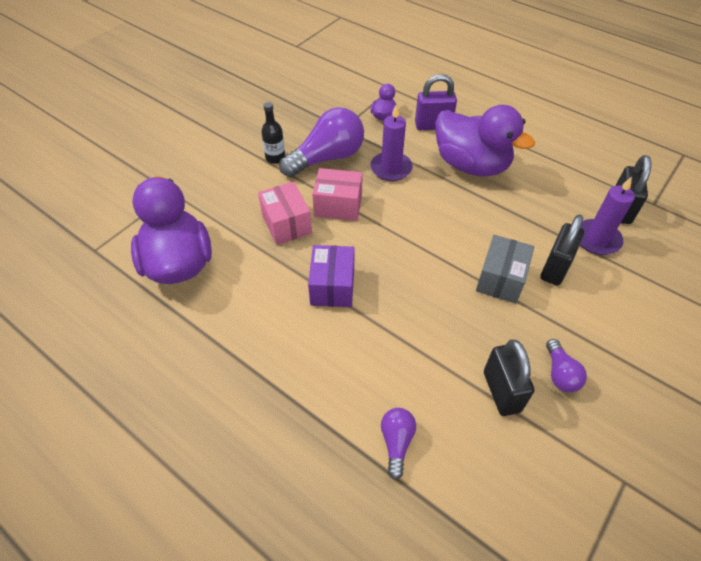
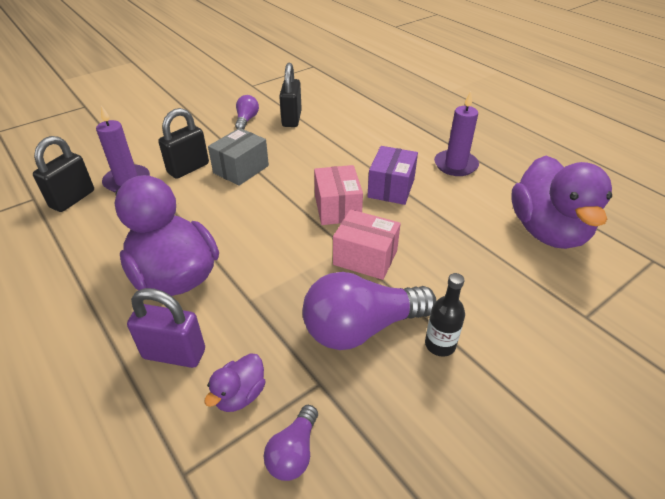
camera: 165 degrees left, 10 degrees down
(286, 224) = (430, 248): pink box -> pink box (337, 208)
(391, 168) = (279, 293): purple candle -> purple candle (455, 165)
(396, 442) = (370, 111): purple light bulb -> purple light bulb (294, 452)

